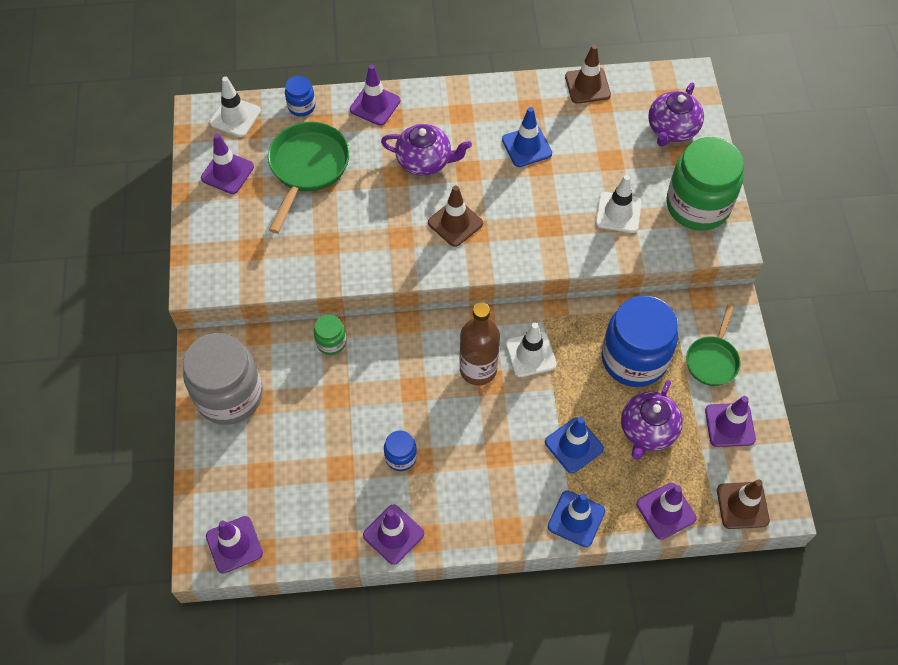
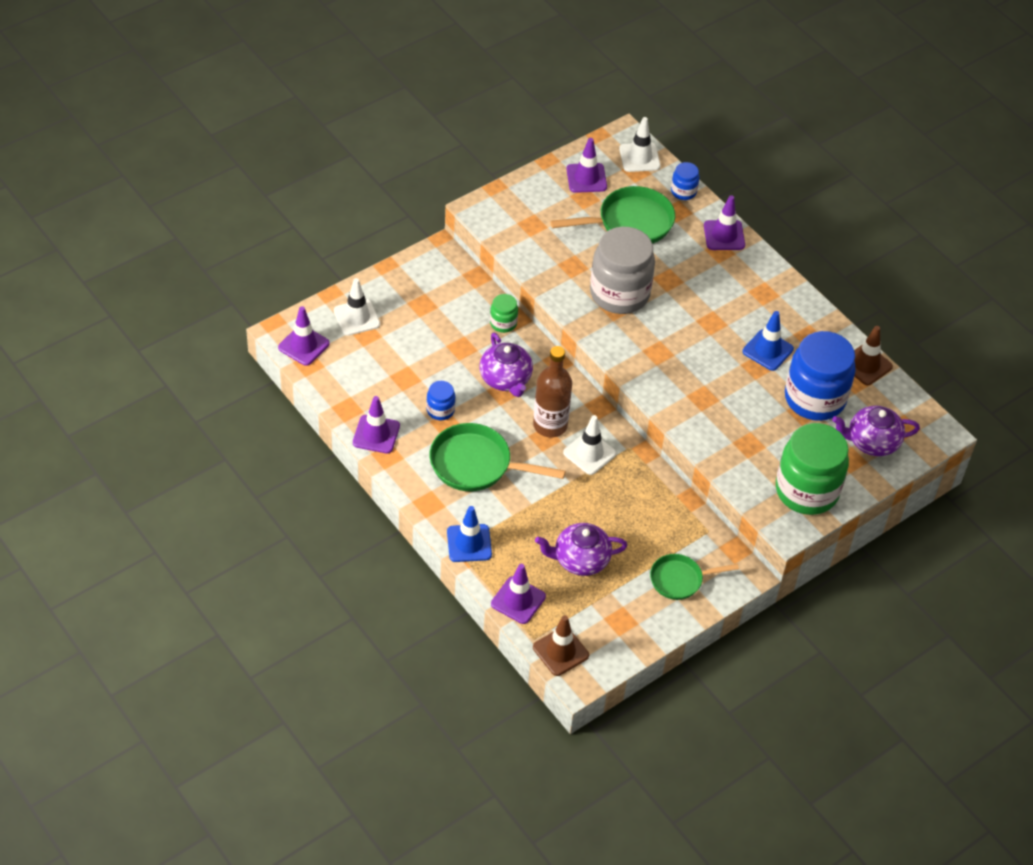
camera: 55 degrees right, 10 degrees down
(229, 395) = (414, 285): grey jar -> grey jar (619, 294)
(425, 161) = (697, 291): purple teapot -> purple teapot (506, 379)
(455, 223) = (655, 336): brown traffic cone -> none
(486, 460) = (476, 464): none -> green pan
(574, 445) = (530, 516): blue traffic cone -> none
(618, 213) = (753, 438): white traffic cone -> white traffic cone (356, 317)
(634, 358) = (639, 524): blue jar -> blue jar (814, 398)
(729, 425) = (627, 615): purple traffic cone -> none

